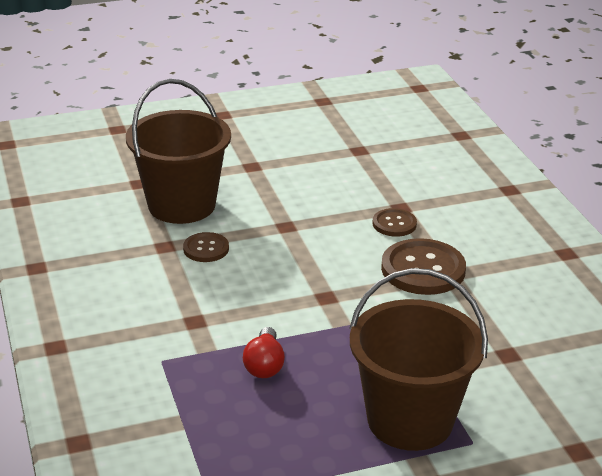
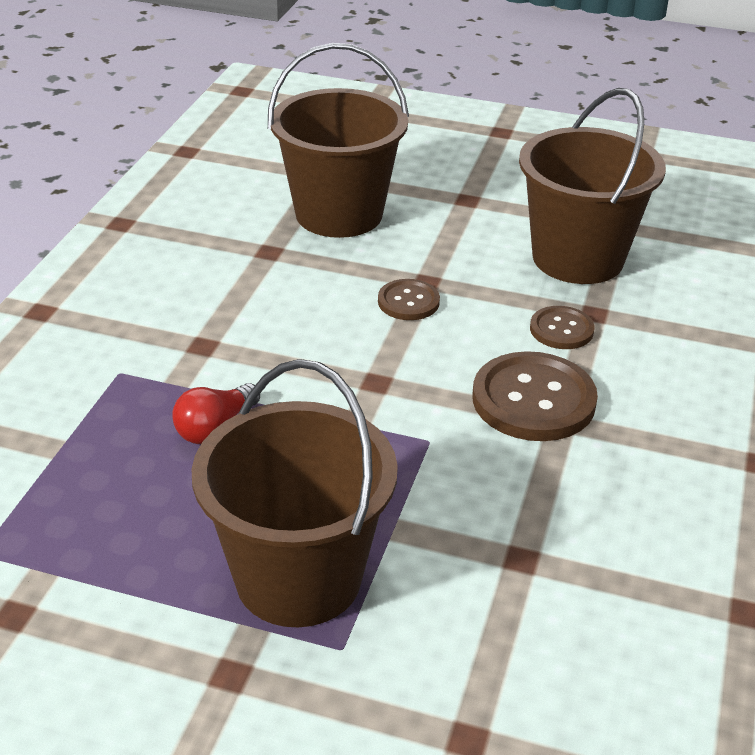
camera: 35 degrees right, 5 degrees up
(206, 249) = (308, 271): brown button -> brown button (408, 302)
(357, 178) = (578, 258): none -> brown bucket

